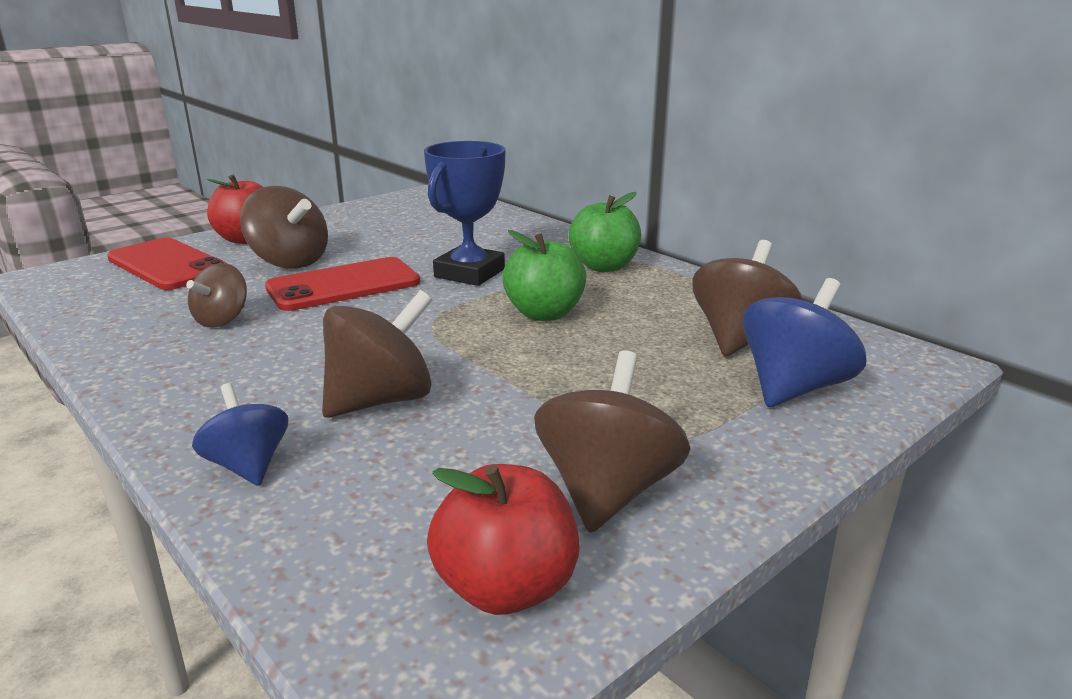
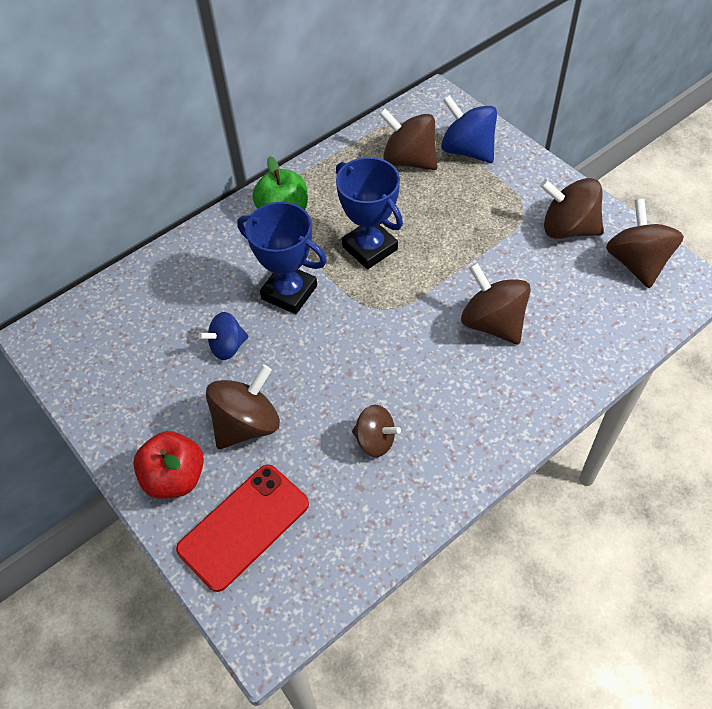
camera: 85 degrees left, 30 degrees up
(248, 465) = (565, 371): blue spinning top -> blue spinning top (227, 347)
(343, 285) = (309, 372): red phone -> none
(506, 587) = (636, 263): red apple -> brown spinning top
(544, 314) = (370, 248): green apple -> blue trophy

